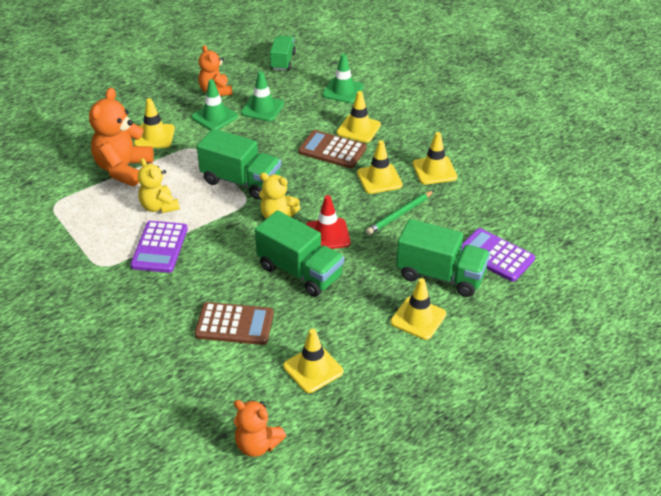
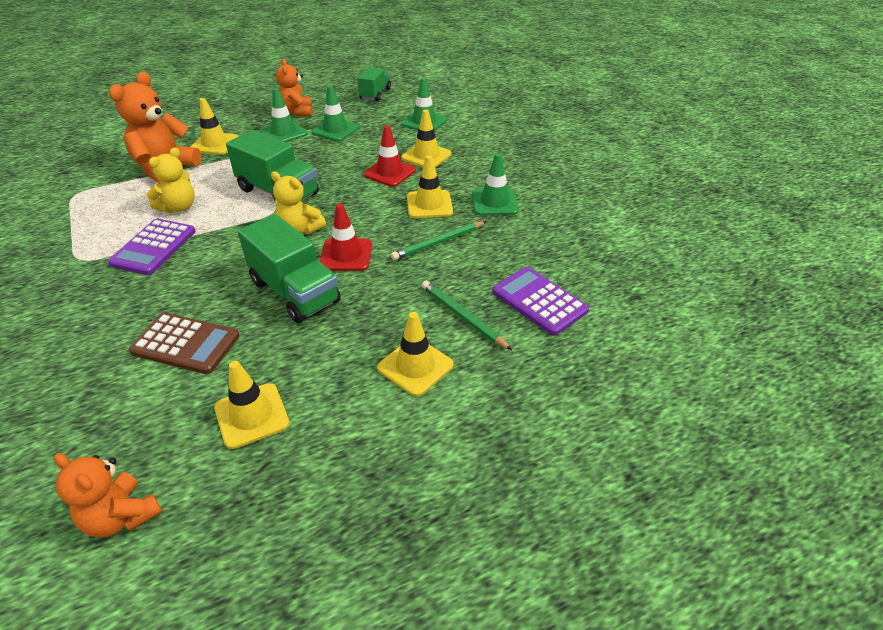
camera: 10 degrees right, 0 degrees up
(159, 207) = (179, 207): yellow teddy bear -> yellow teddy bear turned 120 degrees counterclockwise
(332, 150) = (389, 172): brown calculator -> red traffic cone
(434, 170) = (494, 202): yellow traffic cone -> green traffic cone
(441, 275) = (463, 317): green truck -> green pencil

